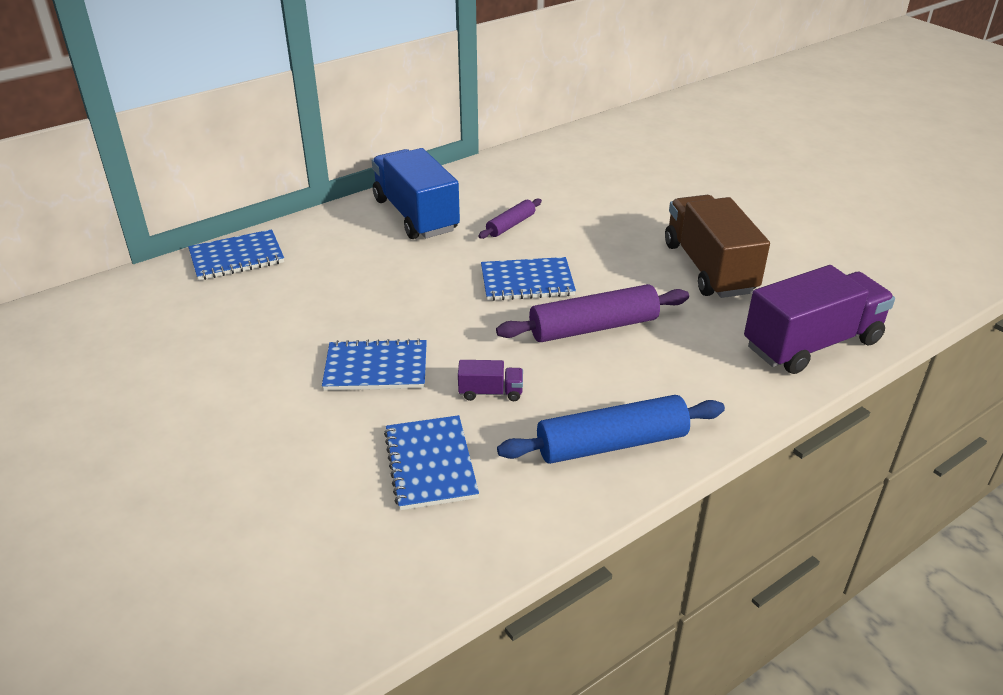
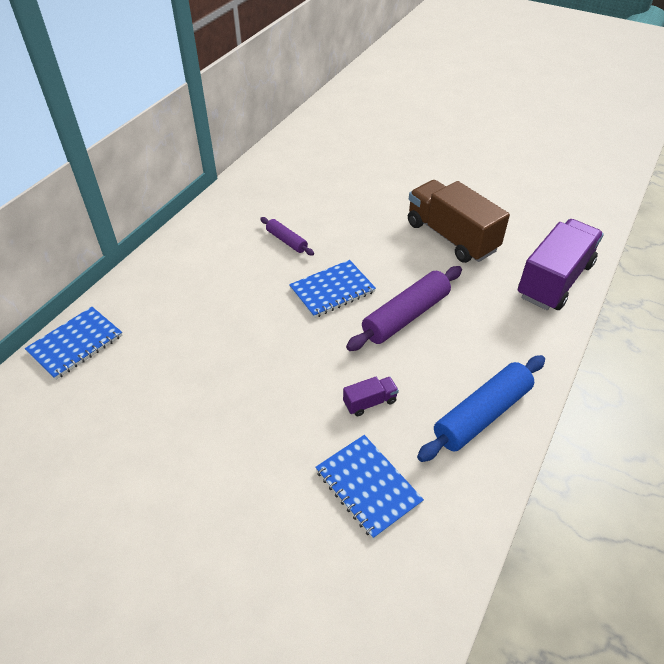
camera: 25 degrees left, 10 degrees up
(376, 368) = (268, 413): blue notebook -> none
(416, 215) = (205, 253): blue truck -> none
(510, 225) = (286, 241): purple rolling pin -> purple rolling pin turned 60 degrees counterclockwise

